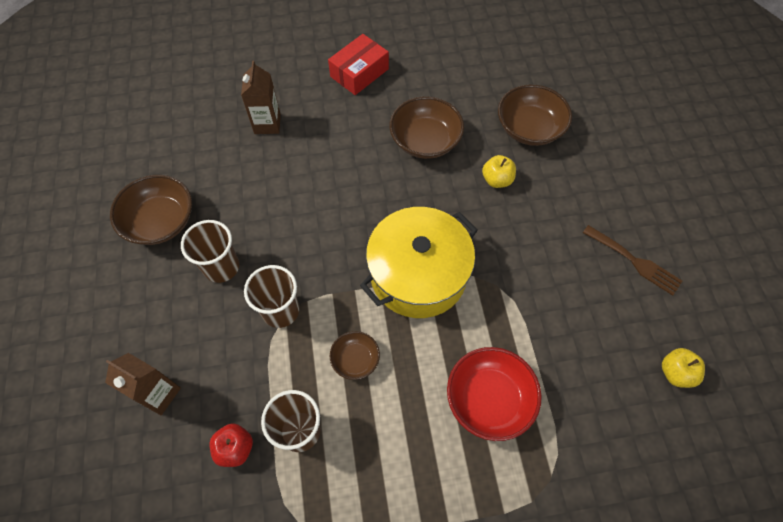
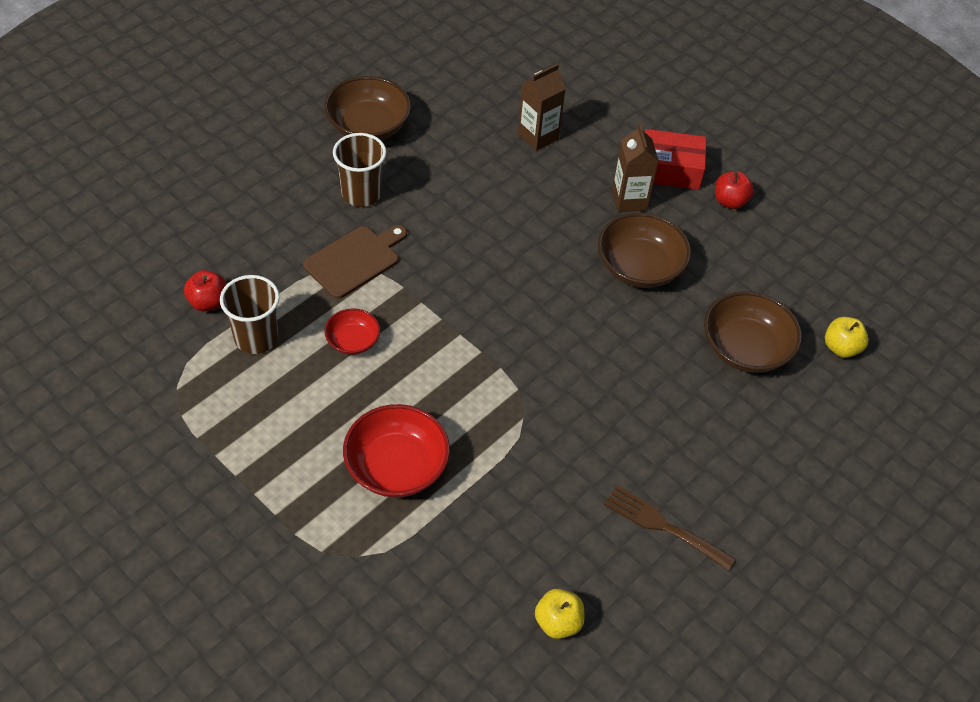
camera: 50 degrees right, 10 degrees down
(159, 394) = (215, 224): brown carton -> brown carton (629, 200)
(280, 311) = (355, 260): brown cup -> brown cutting board
(355, 359) = (353, 341): brown bowl -> red bowl
(411, 60) = (730, 201): none -> red apple
(418, 274) = (480, 342): yellow pot -> none
(497, 180) = (650, 352): yellow apple -> yellow apple (841, 348)
(635, 261) = (663, 526): brown fork -> brown fork turned 120 degrees clockwise

